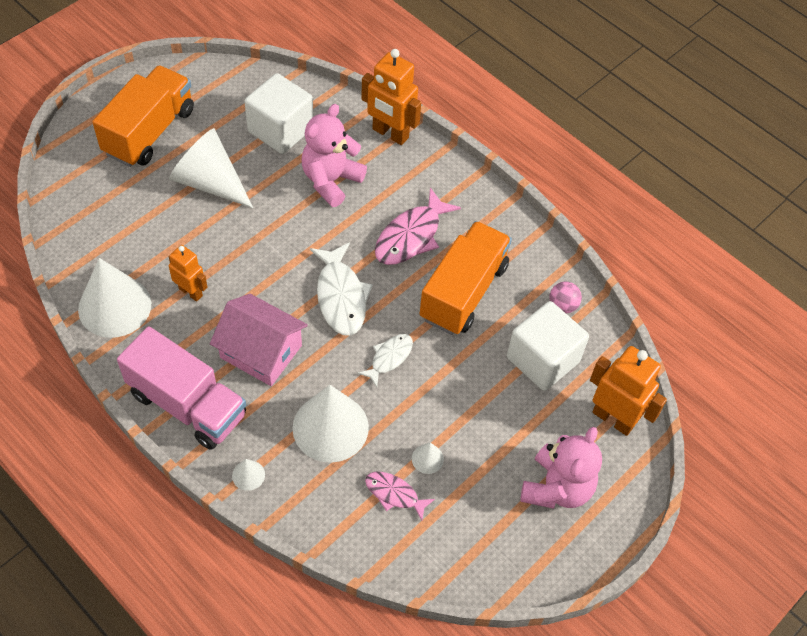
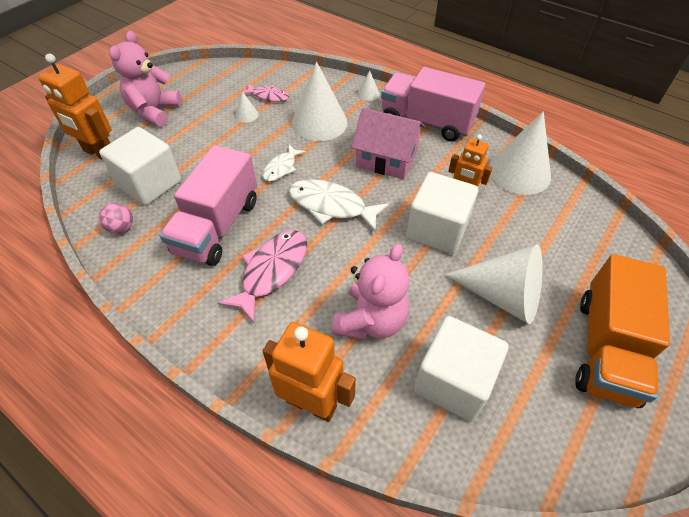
camera: 175 degrees right, 5 degrees down
(240, 251) = (437, 230): none -> white cube
(341, 297) = (331, 206): white fish -> white fish turned 45 degrees counterclockwise
(463, 292) = (217, 226): orange truck -> pink truck

